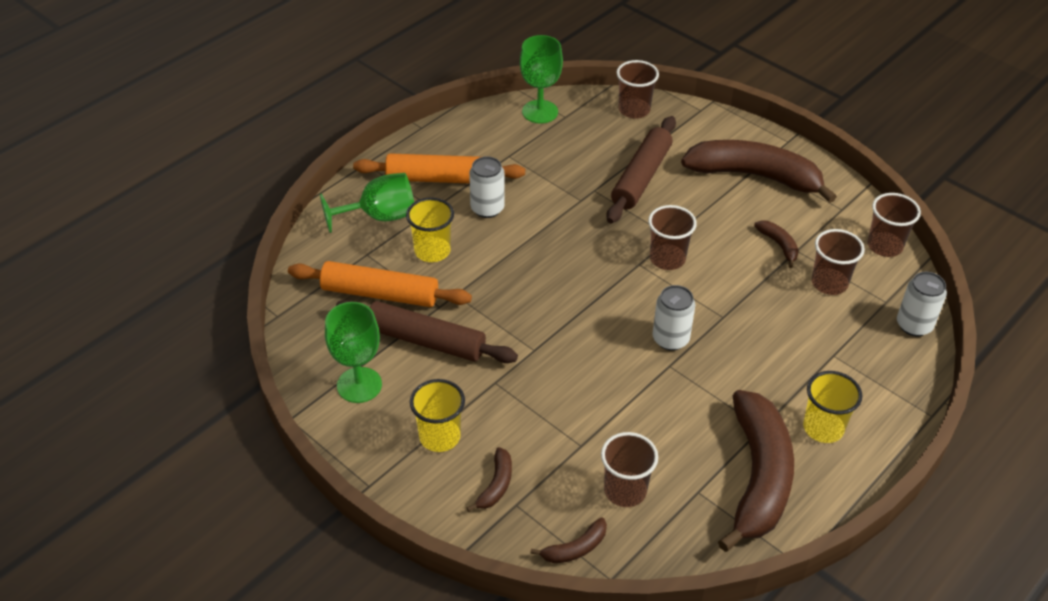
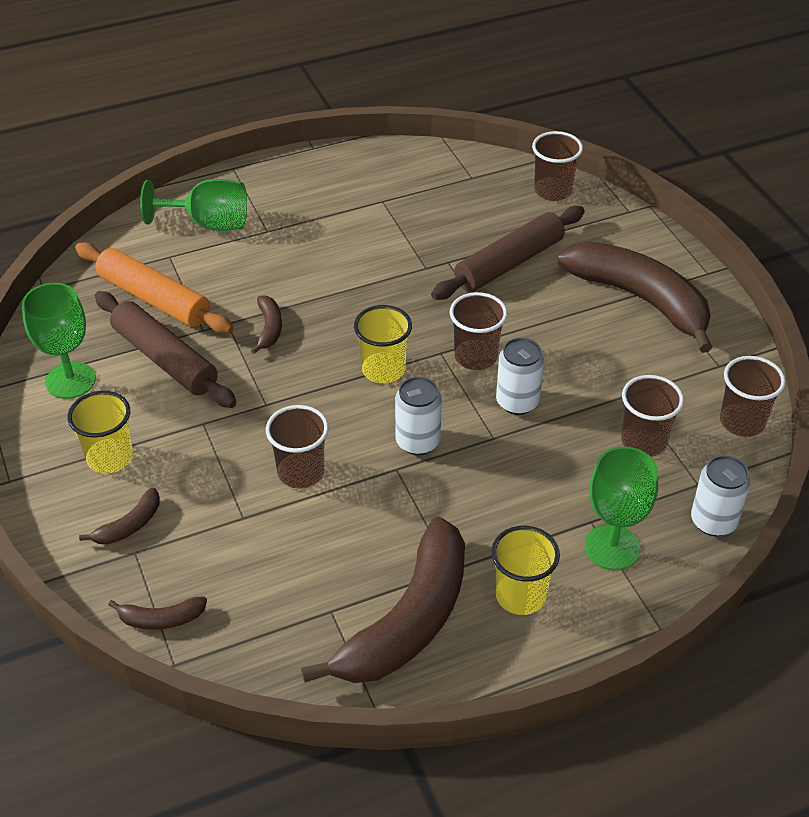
camera: 25 degrees right, 0 degrees up
(432, 251) = (235, 273): yellow cup -> yellow cup (383, 370)
(439, 179) = (294, 203): orange rolling pin -> none
(487, 208) = (321, 247): white can -> white can (517, 402)
(540, 112) = (448, 165): green goblet -> green goblet (612, 547)
(625, 491) = (254, 580): brown cup -> brown cup (301, 472)
(779, 245) = (614, 382): brown banana -> brown banana (269, 328)

